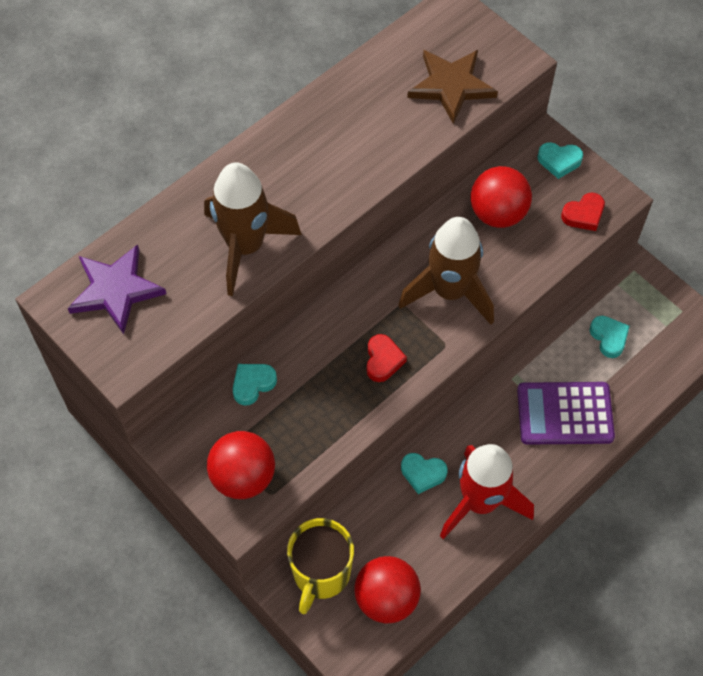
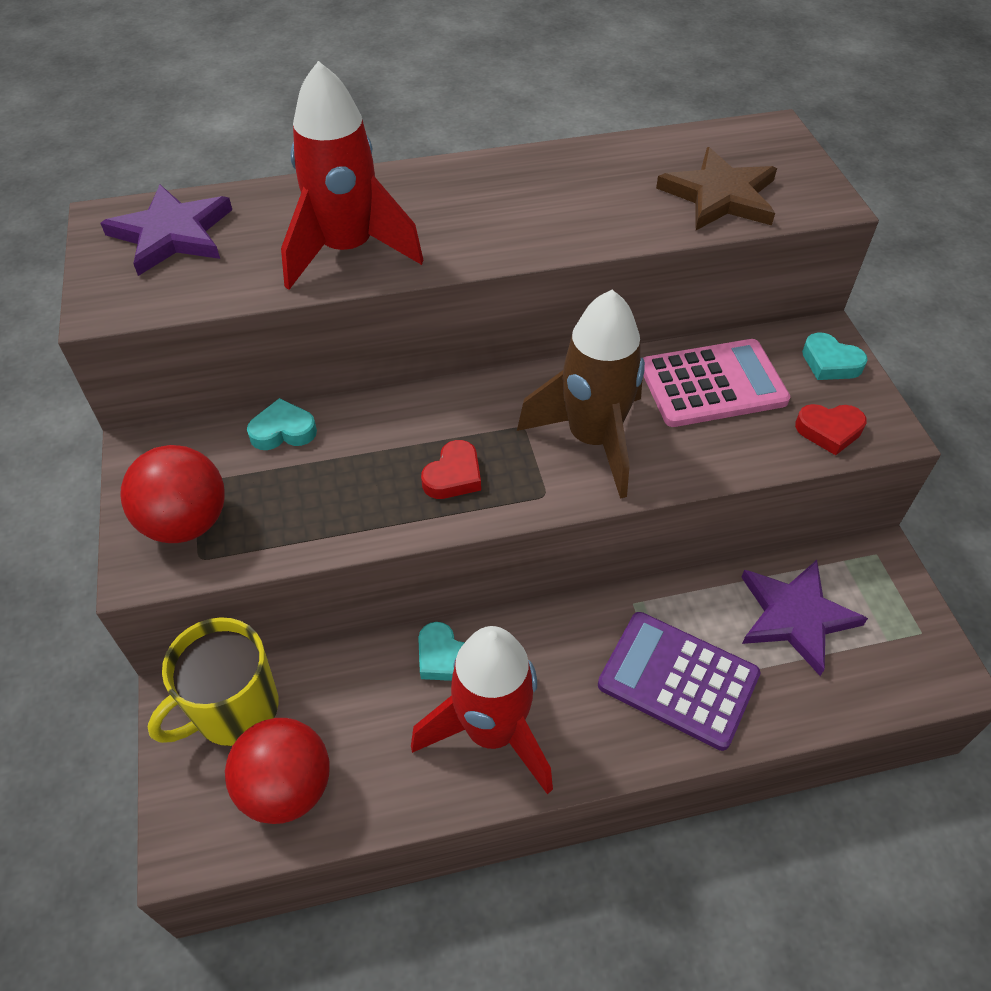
camera: 30 degrees right, 10 degrees down
(245, 247) = (347, 251): brown rocket -> red rocket
(498, 213) = (712, 384): red ball -> pink calculator
(609, 337) = (795, 616): turquoise heart -> purple star

